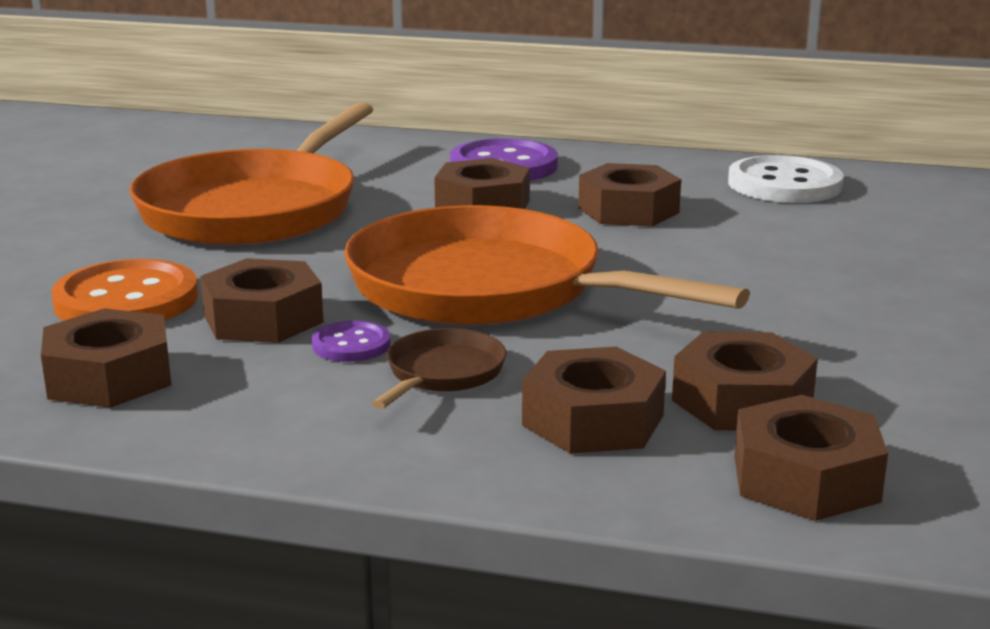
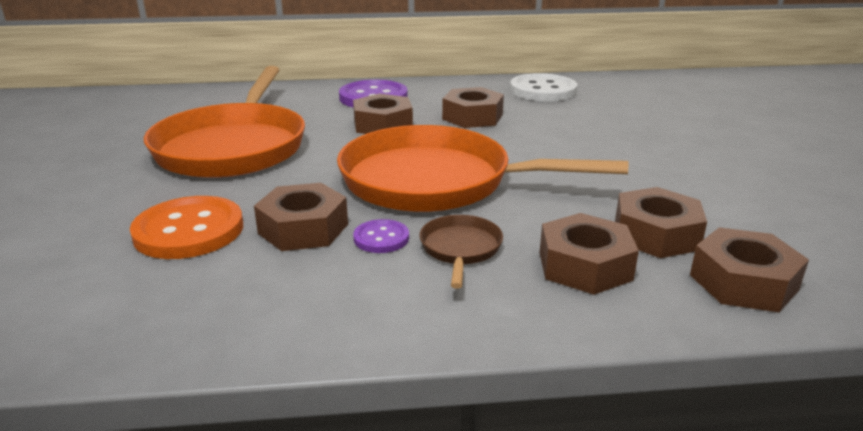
camera: 20 degrees left, 5 degrees up
(109, 377) = (222, 299): brown nut -> none

